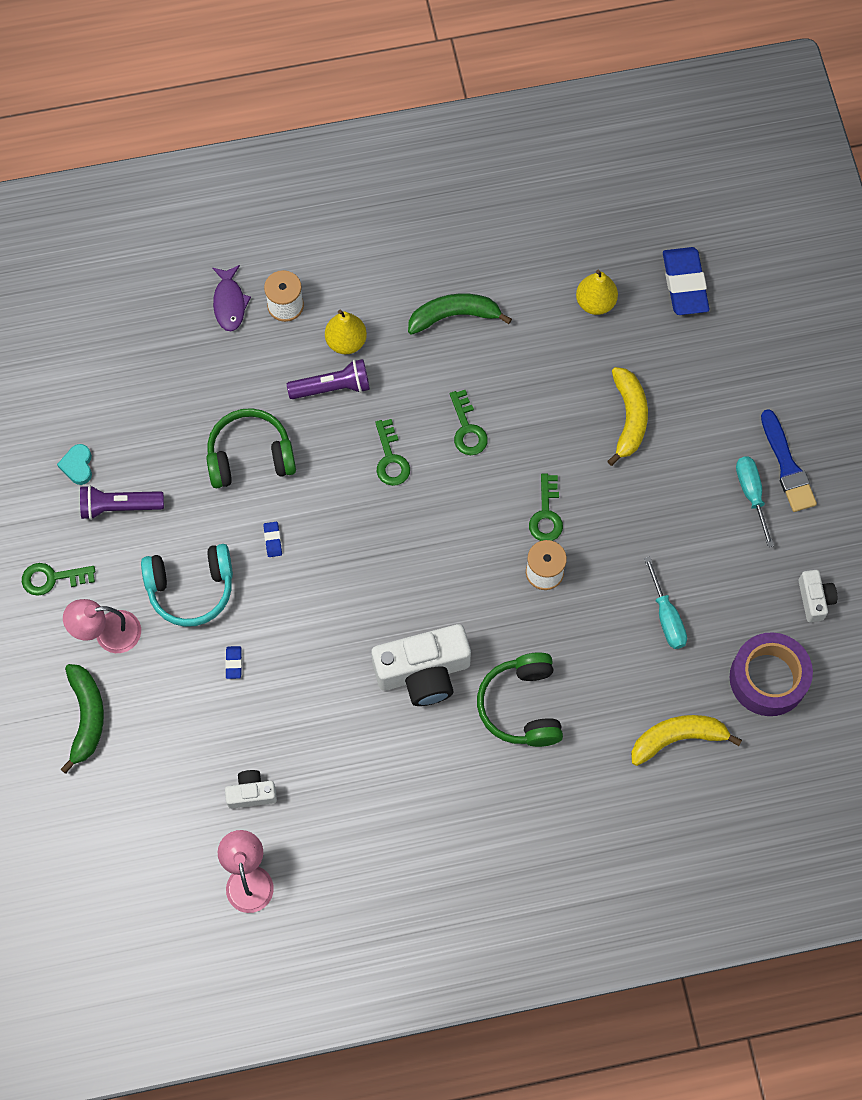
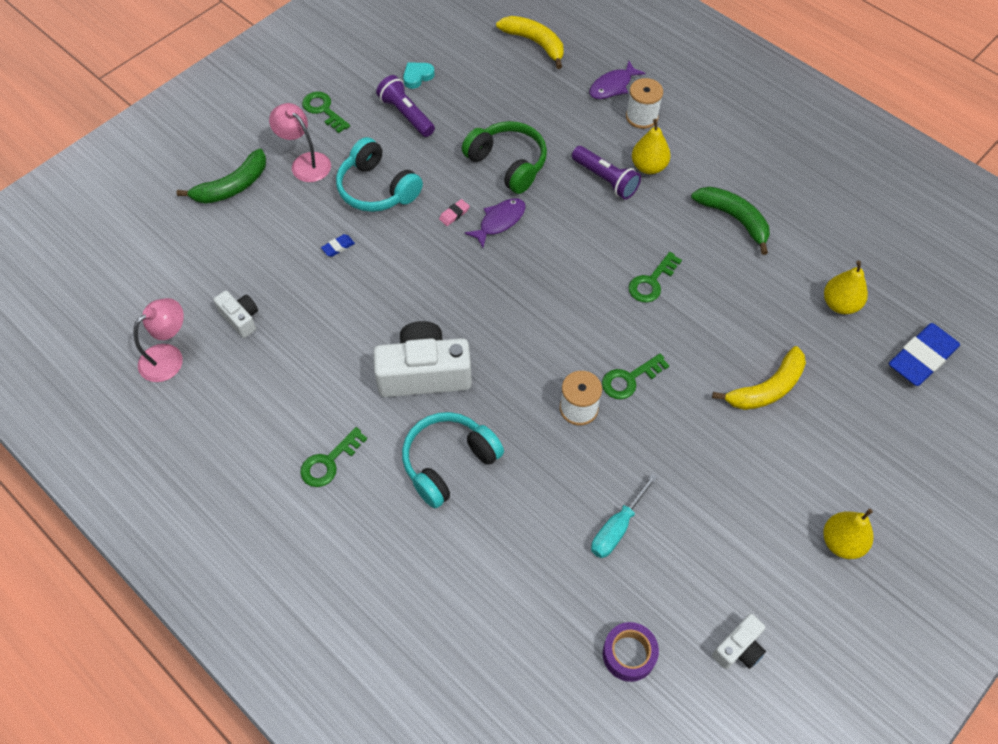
camera: 55 degrees right, 10 degrees down
(273, 540) = (454, 214): blue eraser -> pink eraser
(310, 507) = (499, 221): none -> purple fish
(390, 458) = (582, 247): green key -> green key (329, 462)
(423, 672) = (424, 373): white camera -> white camera turned 135 degrees clockwise
(521, 706) = (448, 462): green headphones -> turquoise headphones
(678, 738) = (512, 609): yellow banana -> yellow banana (535, 43)
(751, 495) = (788, 529): turquoise screwdriver -> none
(768, 678) = (629, 654): purple tape -> purple tape, size x0.61
(787, 466) = (841, 542): blue brush -> yellow pear

